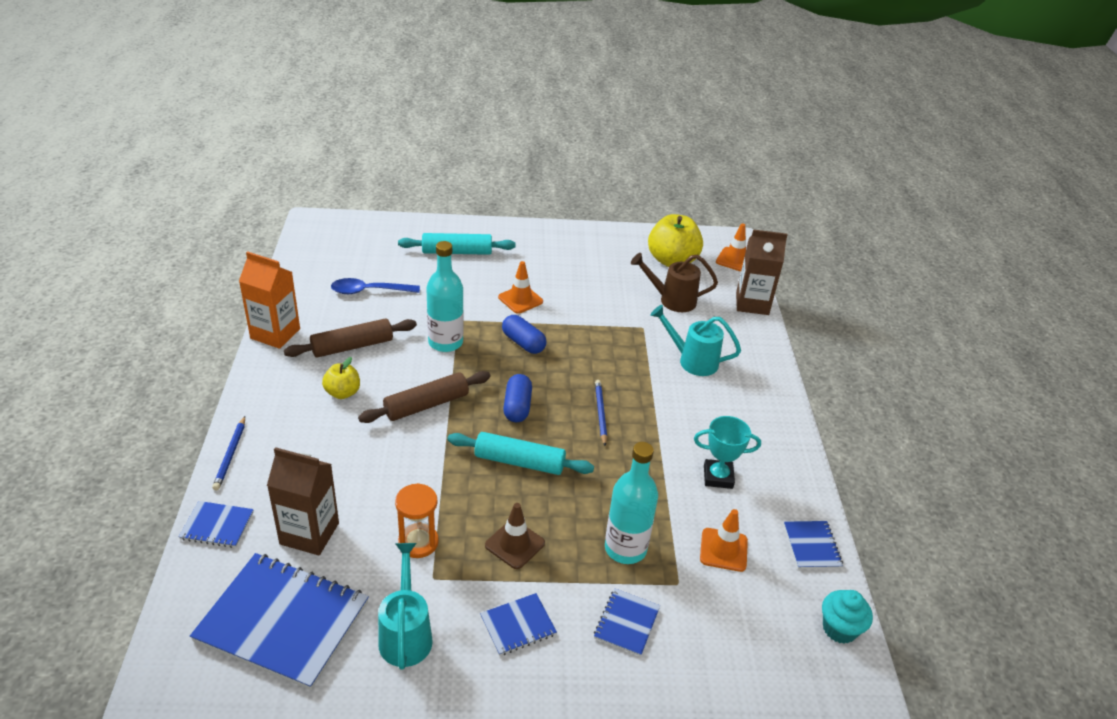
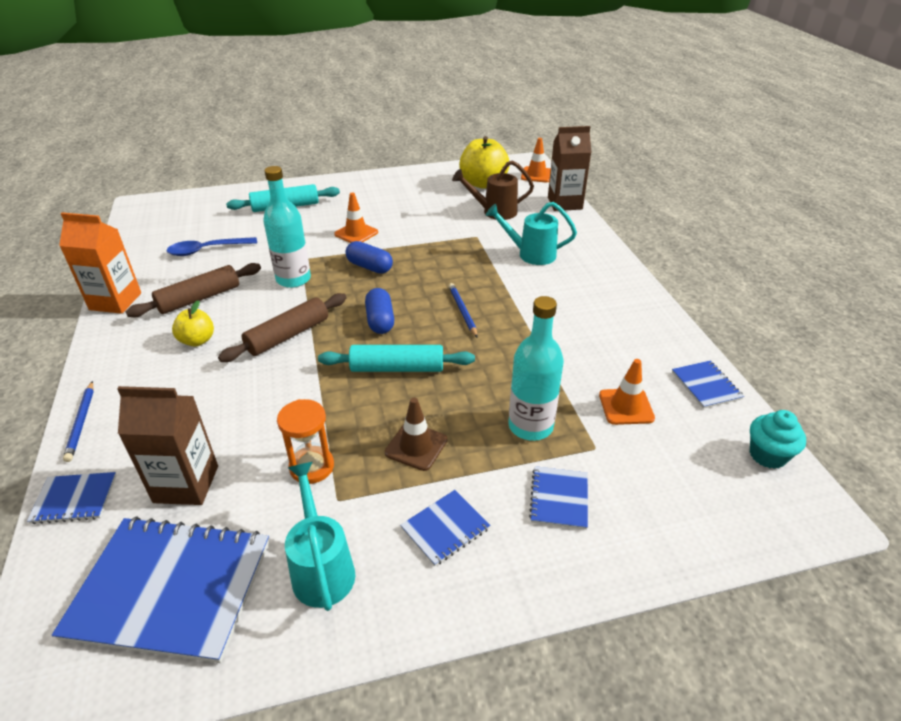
camera: 10 degrees left, 0 degrees up
(718, 477) = (593, 344): turquoise trophy -> none

